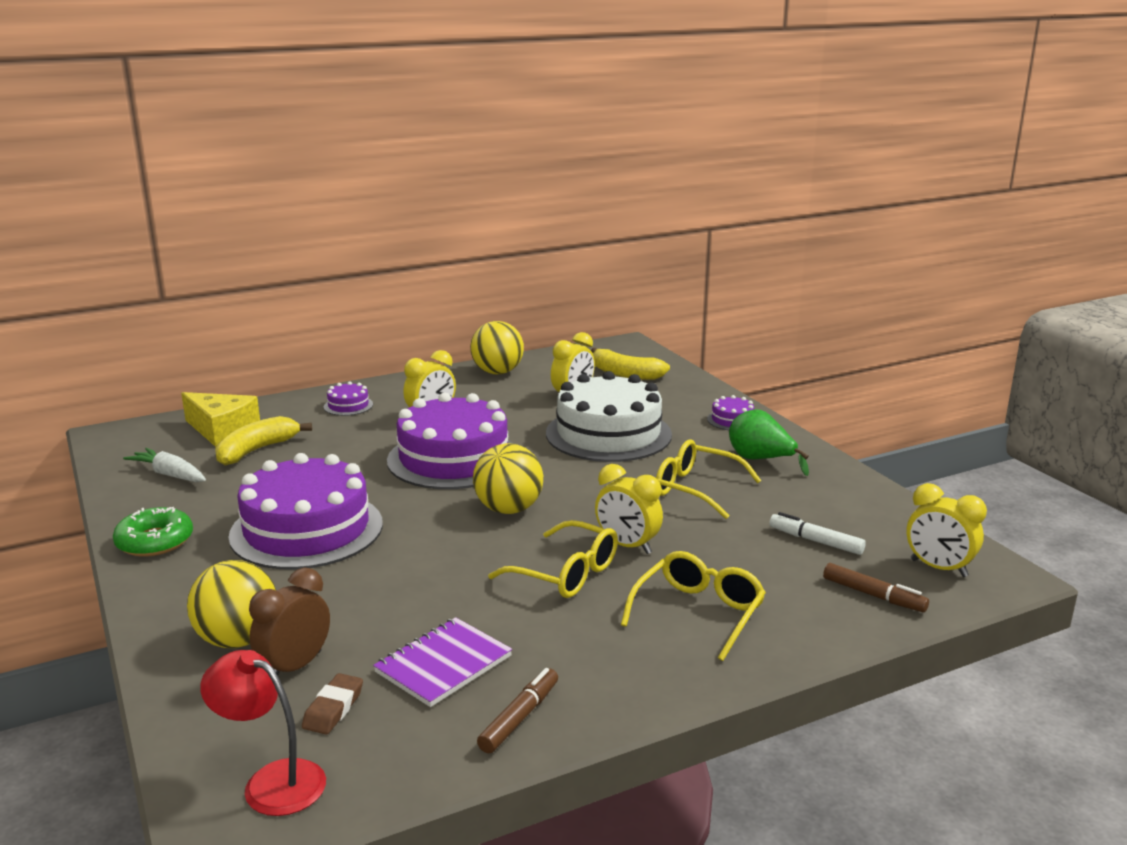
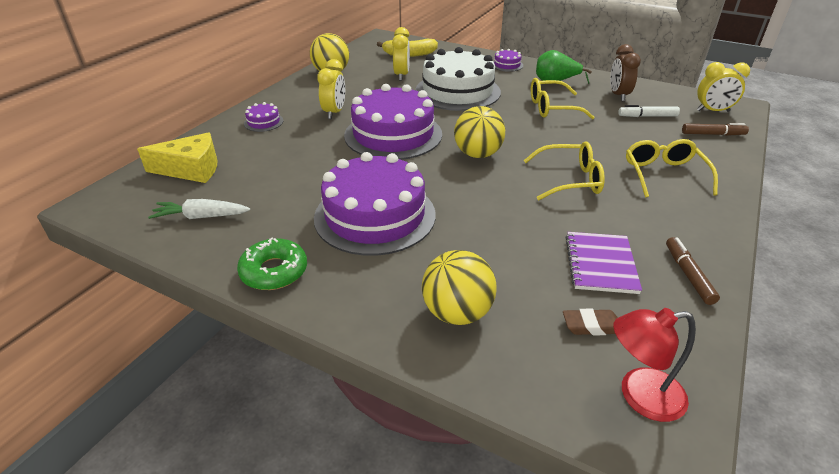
camera: 35 degrees left, 15 degrees up
(256, 450) = (244, 174): yellow banana -> none
(295, 667) = (523, 311): brown clock -> brown clock (618, 95)
(333, 709) = (591, 326): brown eraser -> brown eraser turned 75 degrees counterclockwise
(627, 546) = (572, 152): yellow clock -> none

